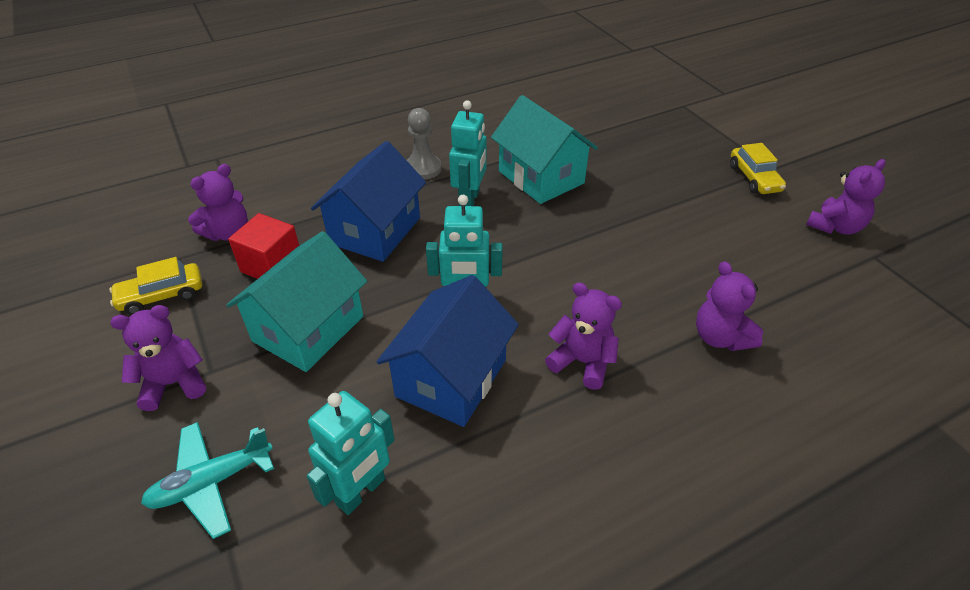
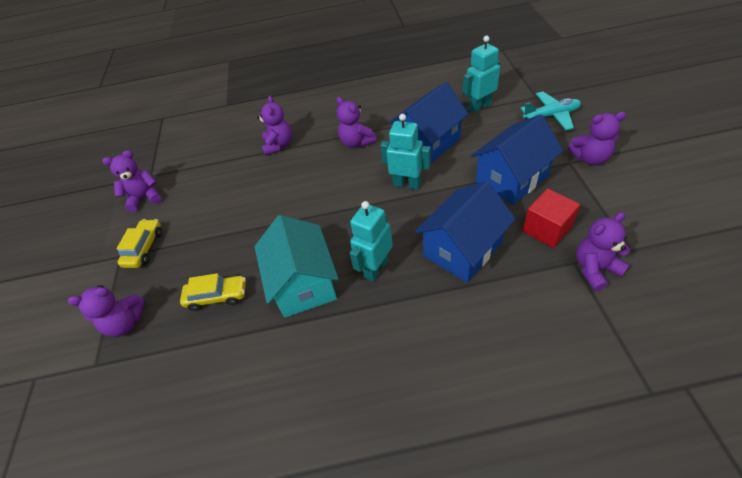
camera: 155 degrees left, 5 degrees up
(161, 295) = (628, 216): yellow car -> yellow car (217, 296)
(308, 328) = (511, 179): turquoise house -> blue house
(423, 168) = (407, 319): grey pawn -> none
(691, 128) = (126, 323): none -> purple teddy bear

